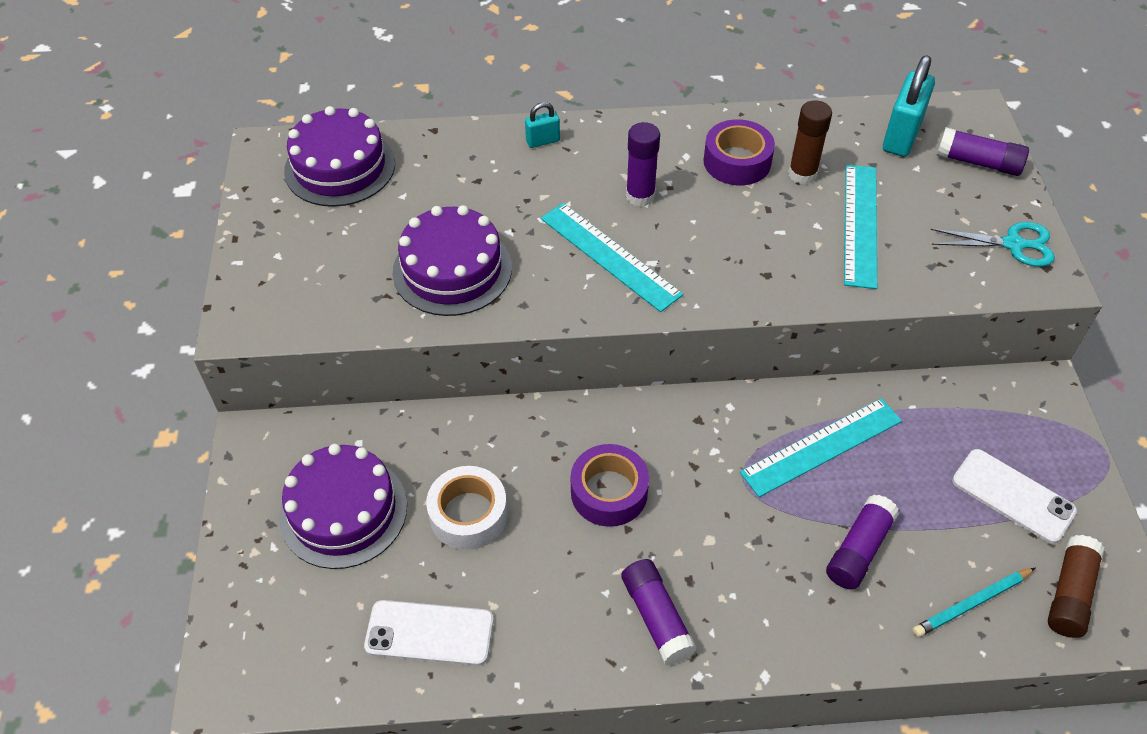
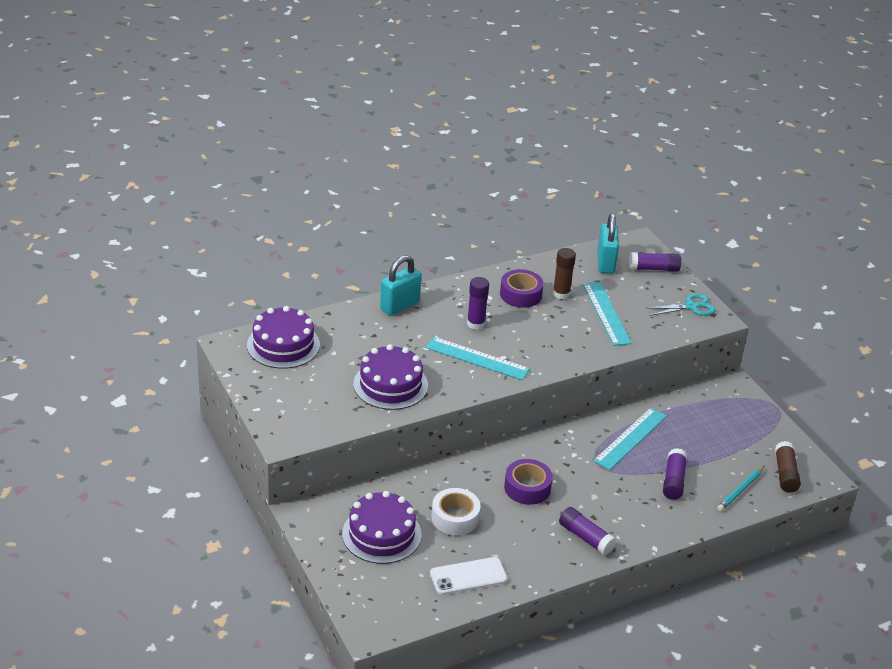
camera: 25 degrees left, 15 degrees down
(543, 141) = (400, 306): turquoise padlock -> turquoise padlock, size x1.92
(1013, 496) = (739, 437): white phone -> none

